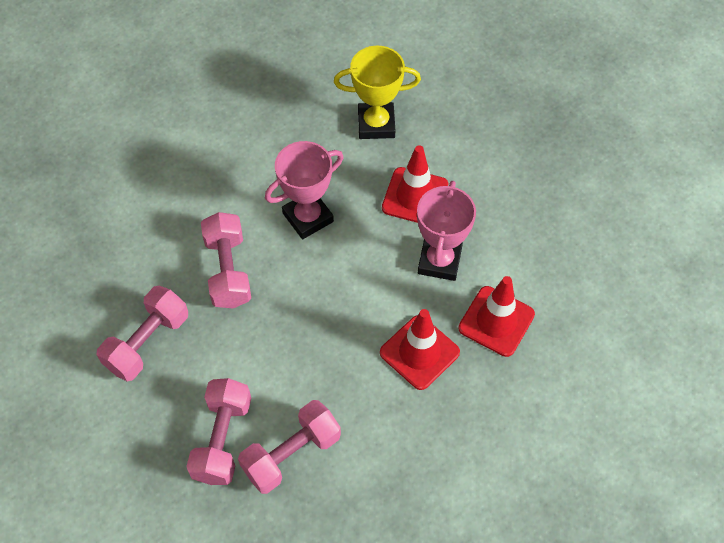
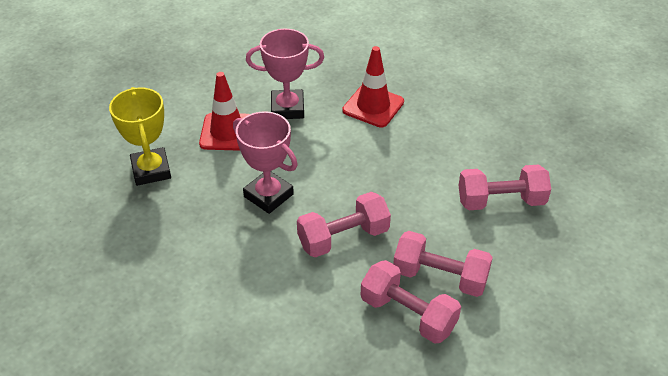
camera: 105 degrees left, 15 degrees down
(291, 454) = (490, 158): pink dumbbell -> pink dumbbell (408, 314)
(496, 321) = (330, 72): red traffic cone -> none

